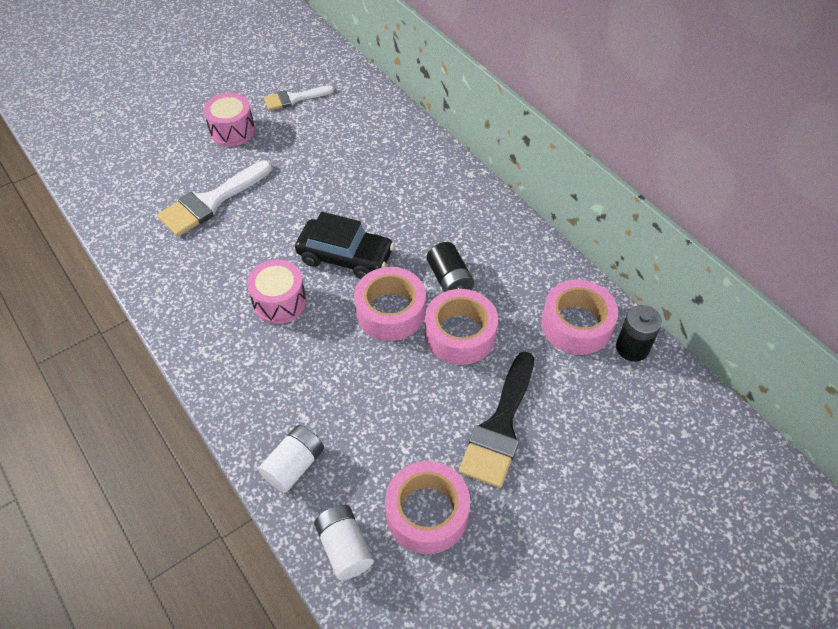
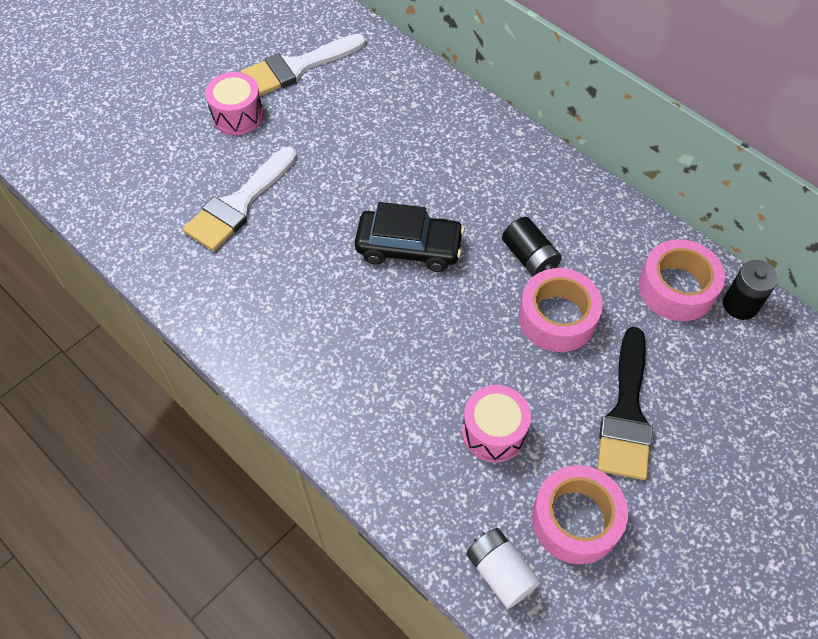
camera: 10 degrees left, 5 degrees up
(279, 302) = (351, 311): pink drum -> pink drum (493, 432)
(294, 99) = (297, 67): white brush -> white brush, size x1.61
(294, 465) = (421, 492): white battery -> none
(390, 311) = (476, 303): pink tape -> none

